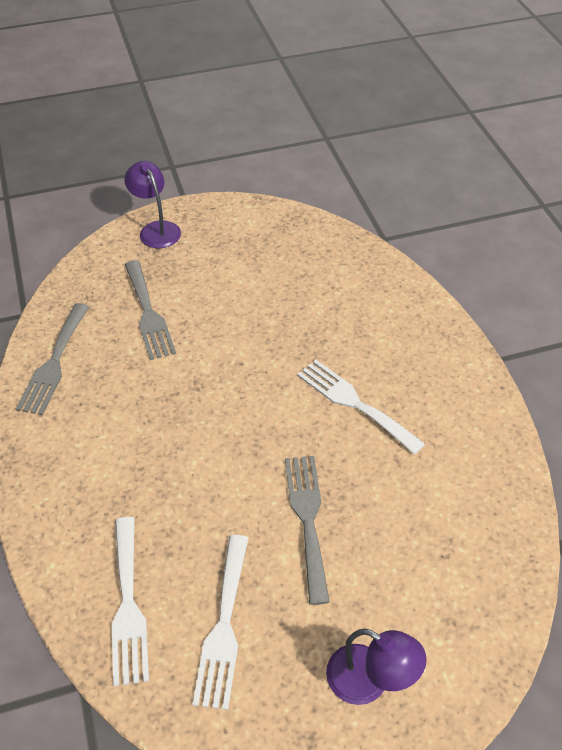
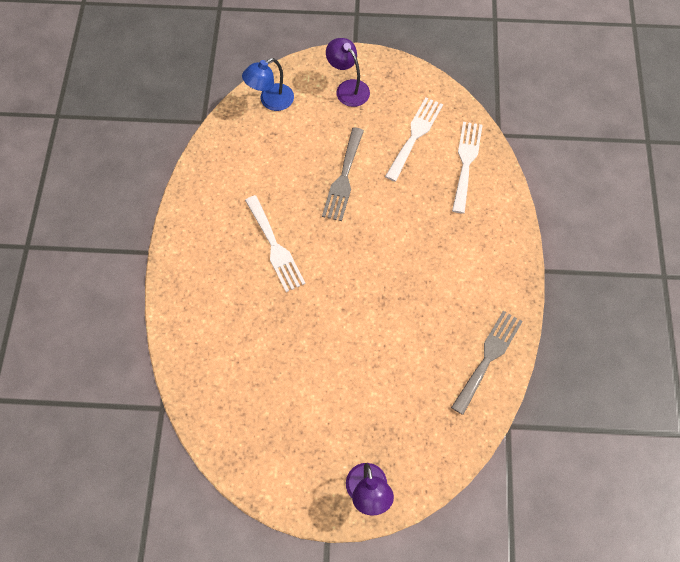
camera: 160 degrees left, 15 degrees up
(148, 313) = (401, 385): grey fork -> none
(481, 610) = (270, 101): none -> blue lamp

